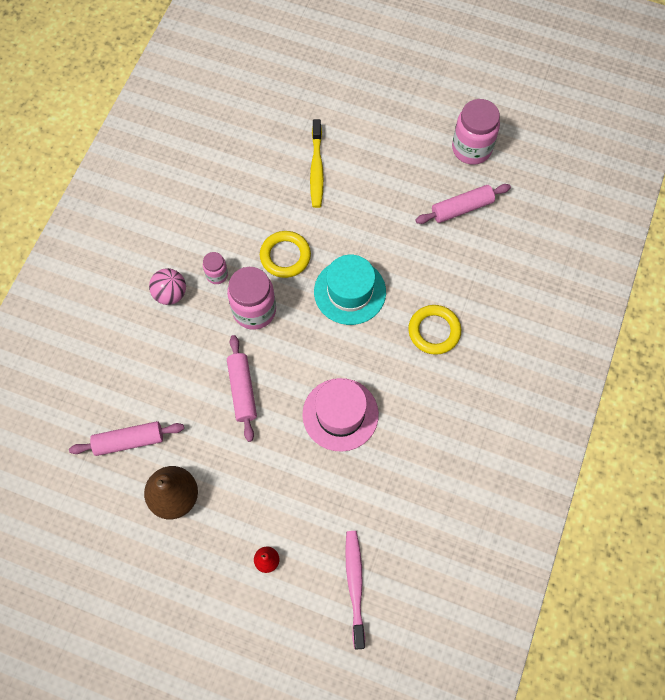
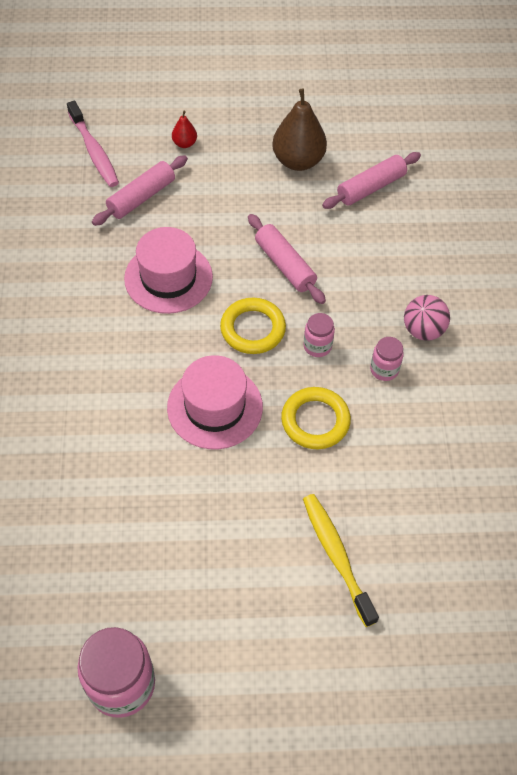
camera: 155 degrees right, 10 degrees down
(254, 310) = (317, 346): pink jar -> pink jar, size x0.52
(350, 292) = (215, 407): turquoise hat -> pink hat
(434, 331) = (92, 398): yellow ring -> yellow ring (253, 329)
(462, 208) = (106, 576): pink rolling pin -> pink rolling pin (141, 197)

